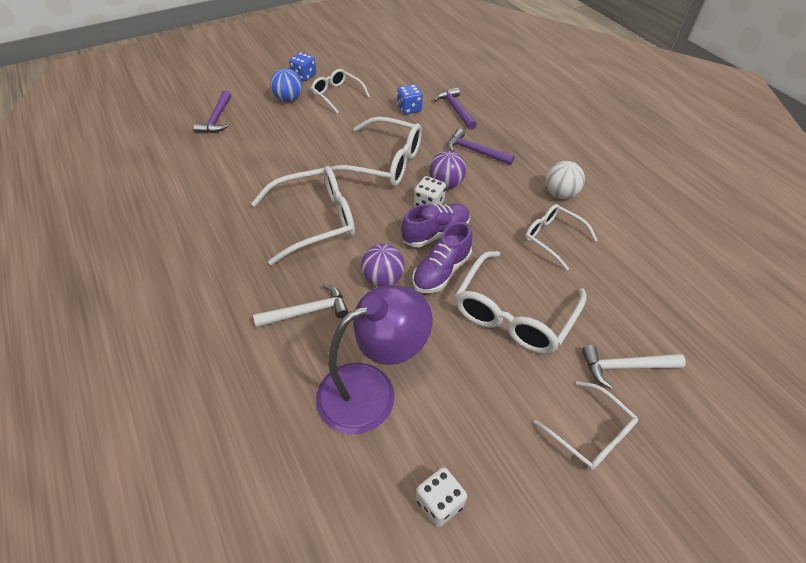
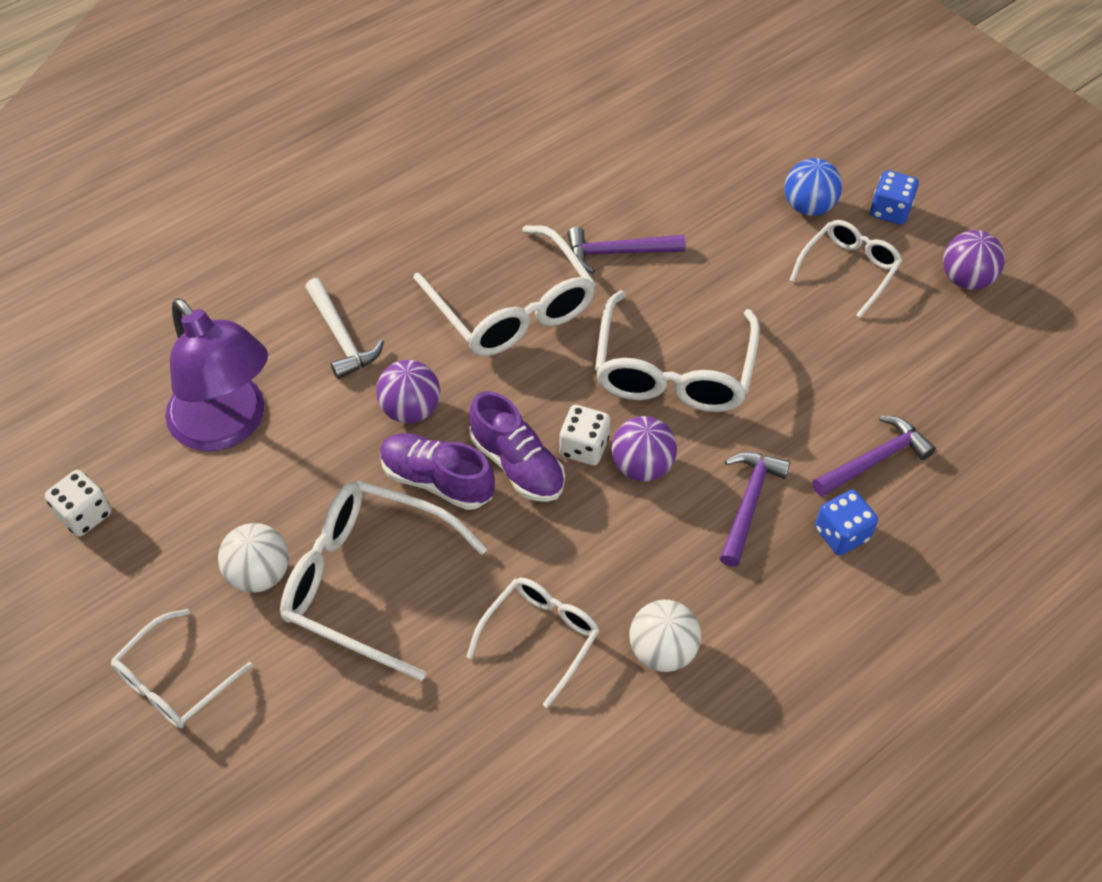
camera: 80 degrees right, 5 degrees up
(217, 119) = (718, 134): purple hammer -> purple hammer (618, 253)
(356, 64) = (965, 279): none -> purple ball
(409, 109) = (847, 384): blue dice -> blue dice (841, 534)
(504, 375) = (259, 574): none -> white ball
(625, 367) = (284, 734): white hammer -> none

